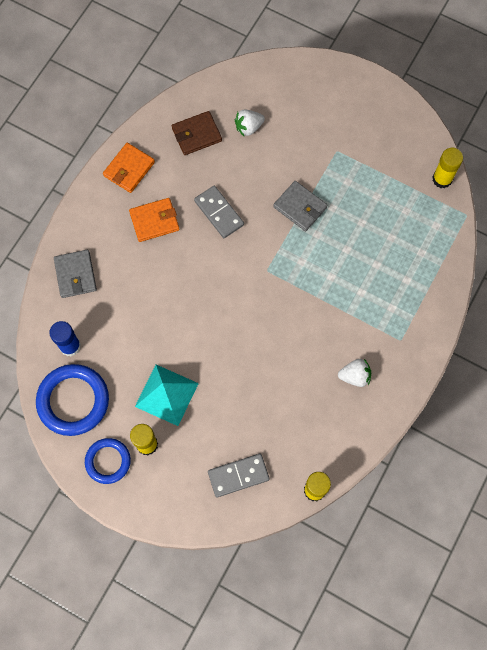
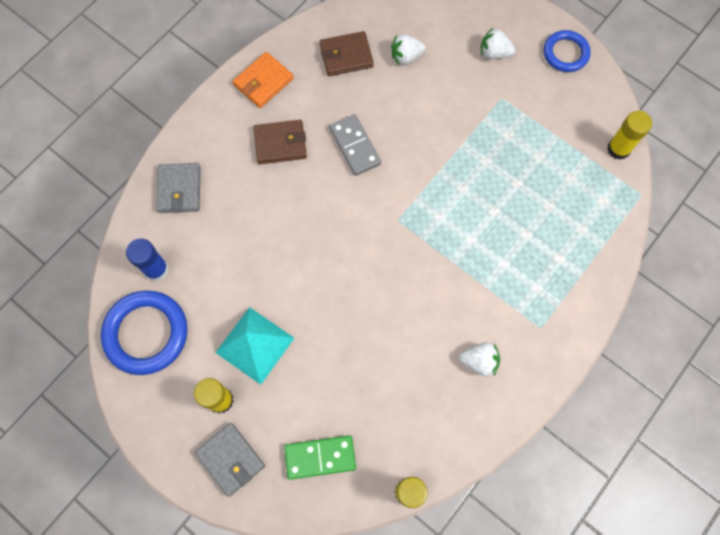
camera: 10 degrees right, 0 degrees up
(108, 461) = (171, 412): blue ring -> blue ring (565, 53)
(154, 221) = (280, 144): orange wallet -> brown wallet
(238, 475) = (320, 457): grey domino -> green domino
(300, 207) = (448, 155): grey wallet -> grey wallet (230, 459)
(324, 112) = (494, 53): none -> white strawberry

